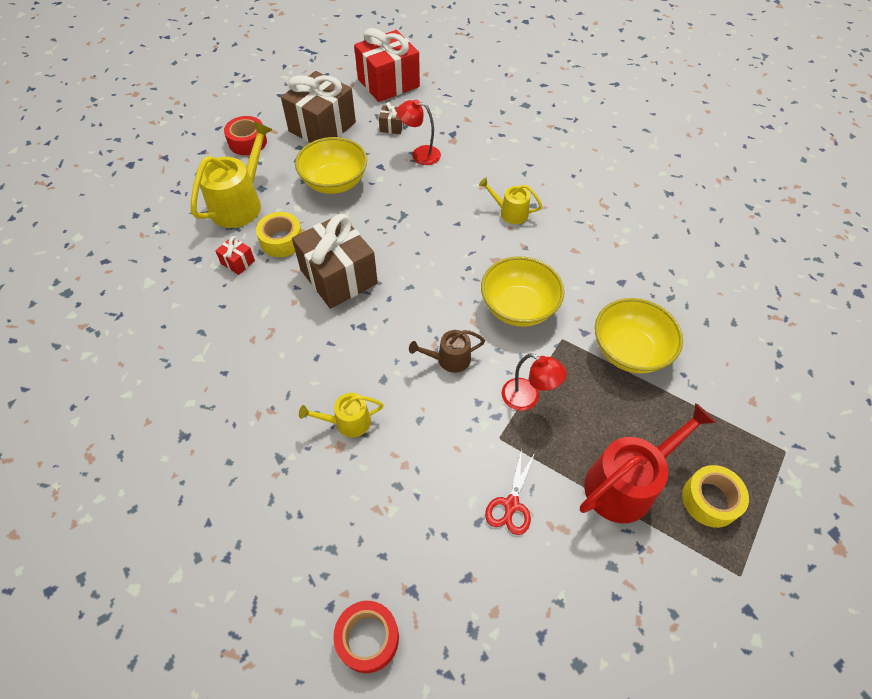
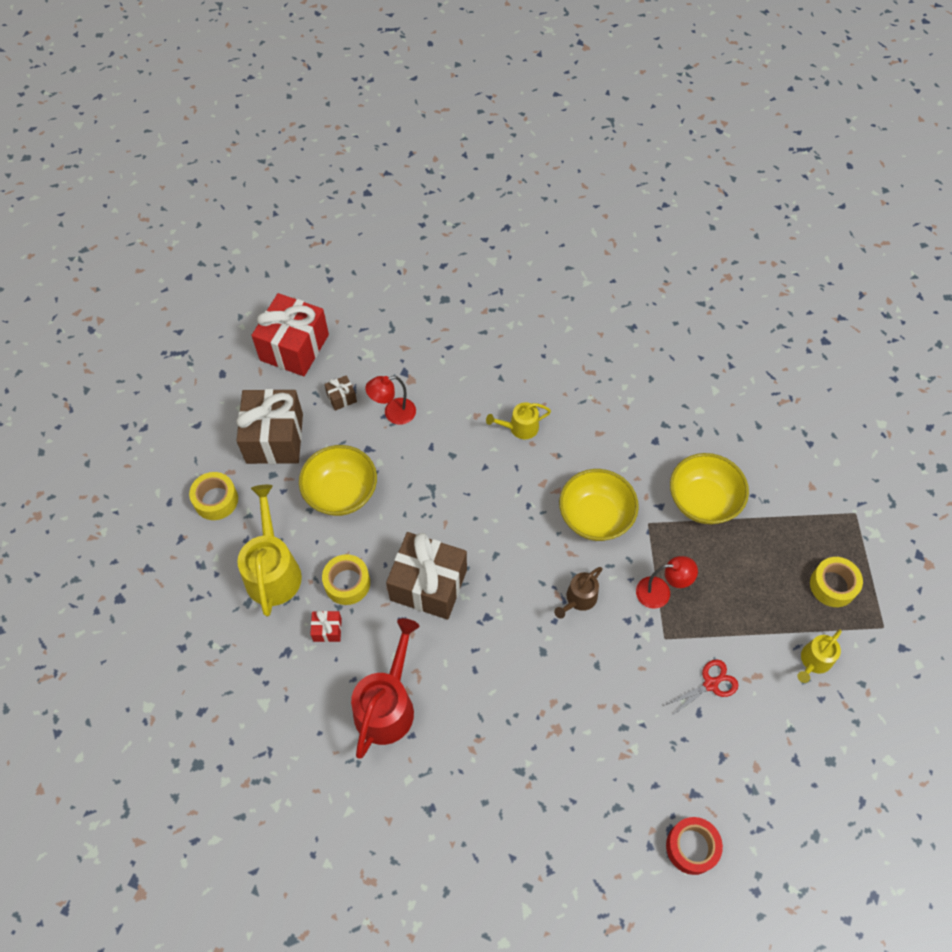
camera: 35 degrees left, 5 degrees up
(247, 142) = (216, 500): red tape -> yellow tape
(348, 422) = (546, 705): yellow watering can -> yellow watering can (814, 661)
(511, 505) = (711, 684): red scissors -> red scissors turned 105 degrees counterclockwise
(625, 484) = (773, 612): red watering can -> red watering can (387, 706)

